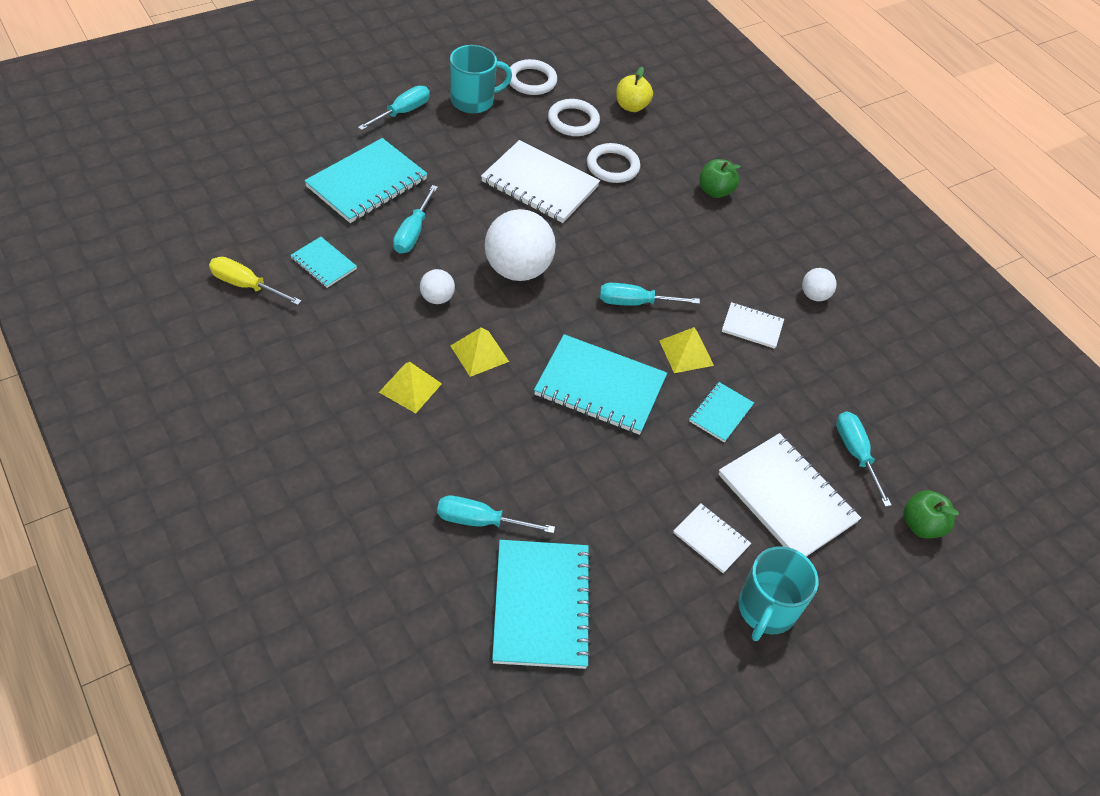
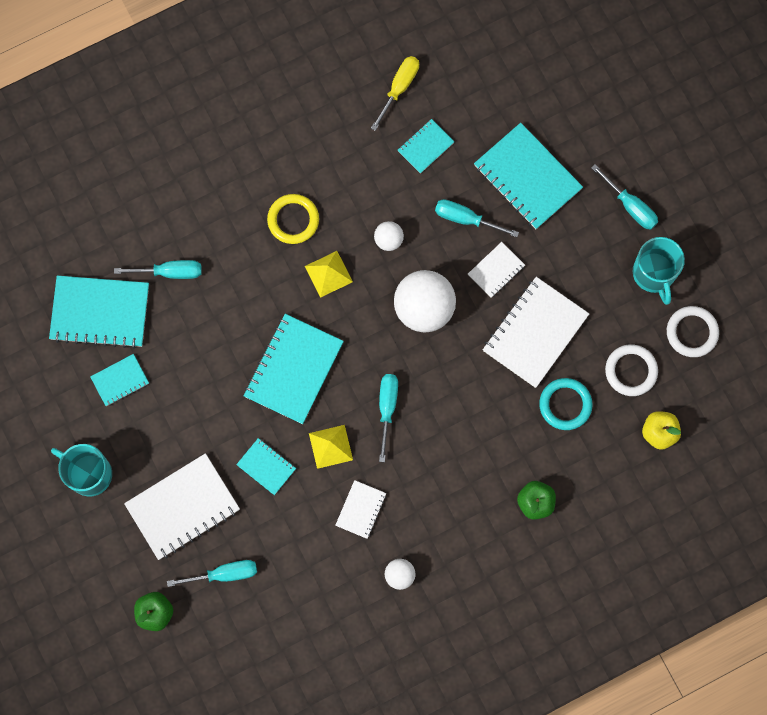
camera: 100 degrees right, 25 degrees up
(410, 387) = (293, 220): yellow pyramid -> yellow ring
(481, 521) = (169, 272): turquoise screwdriver -> turquoise screwdriver turned 75 degrees clockwise
(612, 166) = (565, 404): white ring -> turquoise ring
(634, 576) = (120, 380): none -> turquoise notebook
(711, 539) = (148, 441): white notebook -> white notebook (496, 270)

